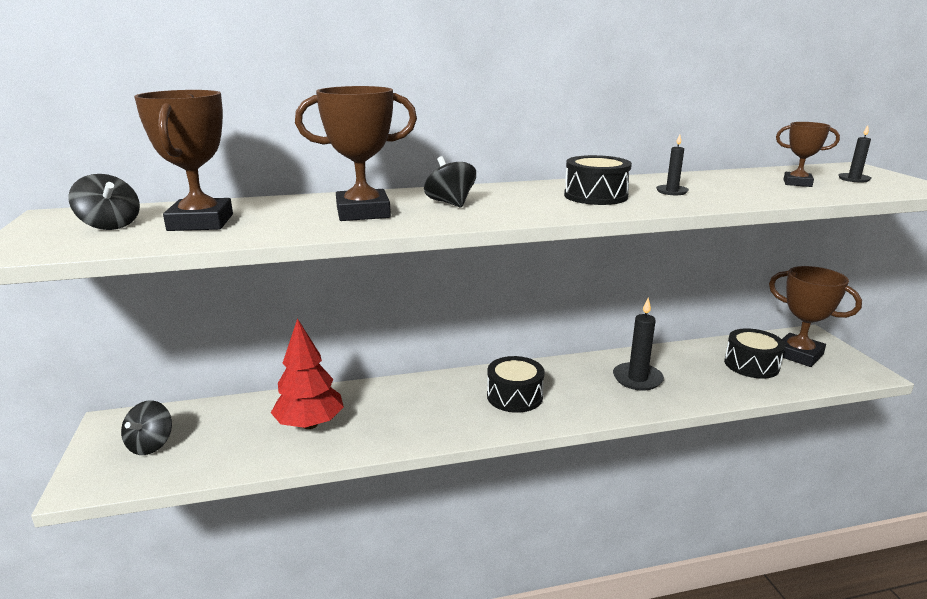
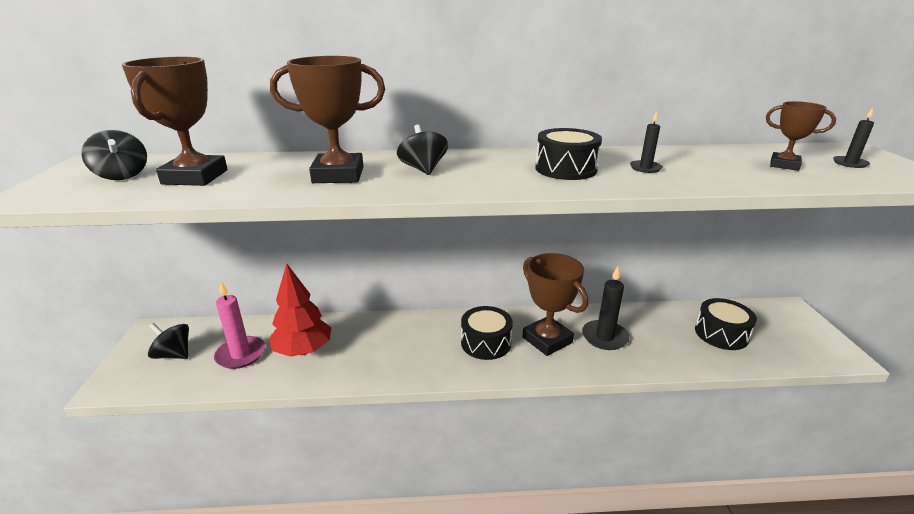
camera: 10 degrees right, 5 degrees up
(151, 445) = (174, 354): black spinning top -> black spinning top turned 90 degrees clockwise
(235, 436) = (241, 354): none -> pink candle
(798, 355) = (772, 328): brown trophy -> brown trophy (547, 340)

